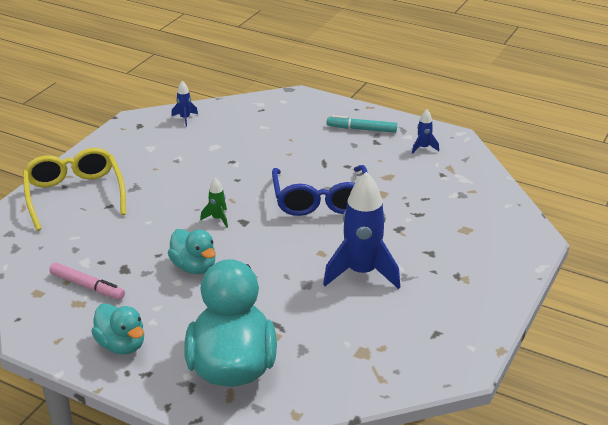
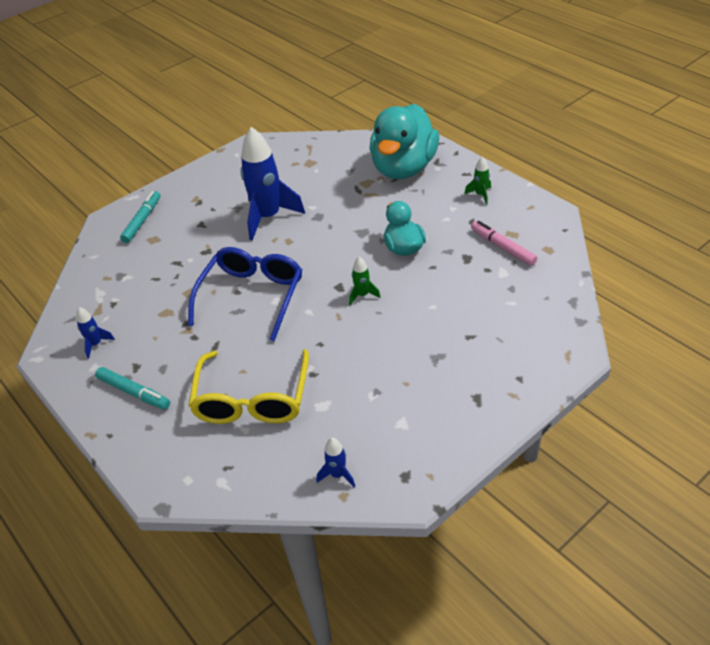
camera: 155 degrees left, 10 degrees up
(74, 195) = (507, 360): yellow glasses -> yellow glasses (252, 399)
(121, 345) = (480, 195): turquoise duck -> green rocket
(498, 245) = (142, 220): none -> turquoise marker

